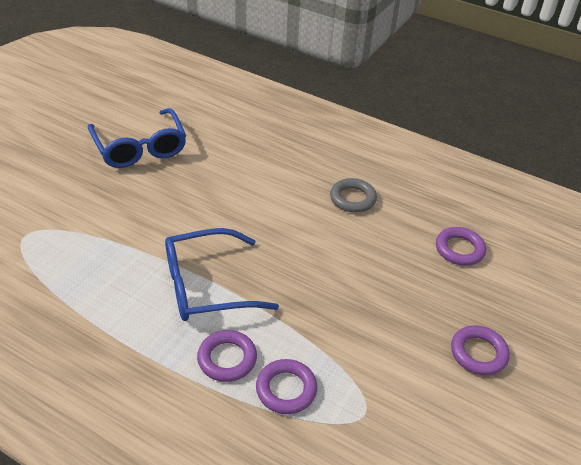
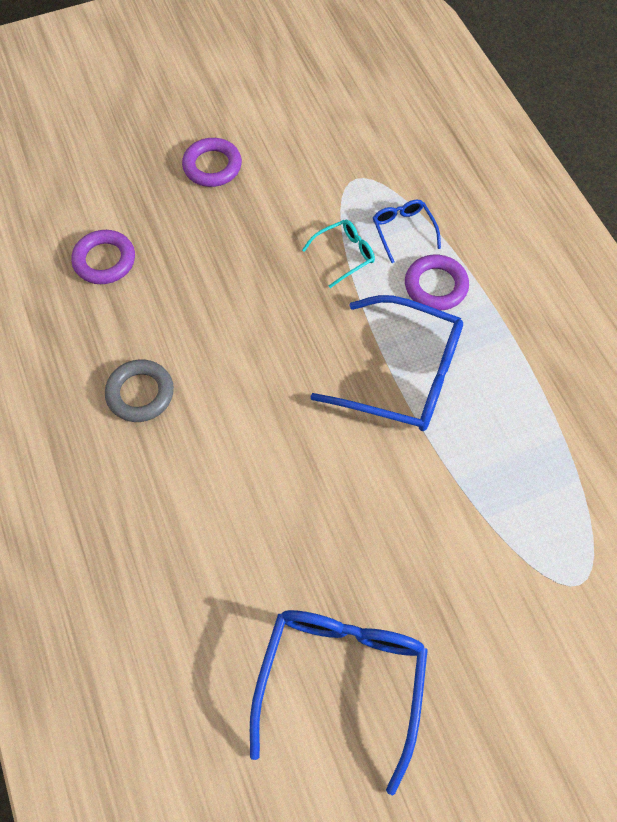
camera: 140 degrees left, 20 degrees up
(286, 389) = (403, 231): purple ring -> blue glasses
(314, 342) = (344, 255): none -> turquoise glasses

